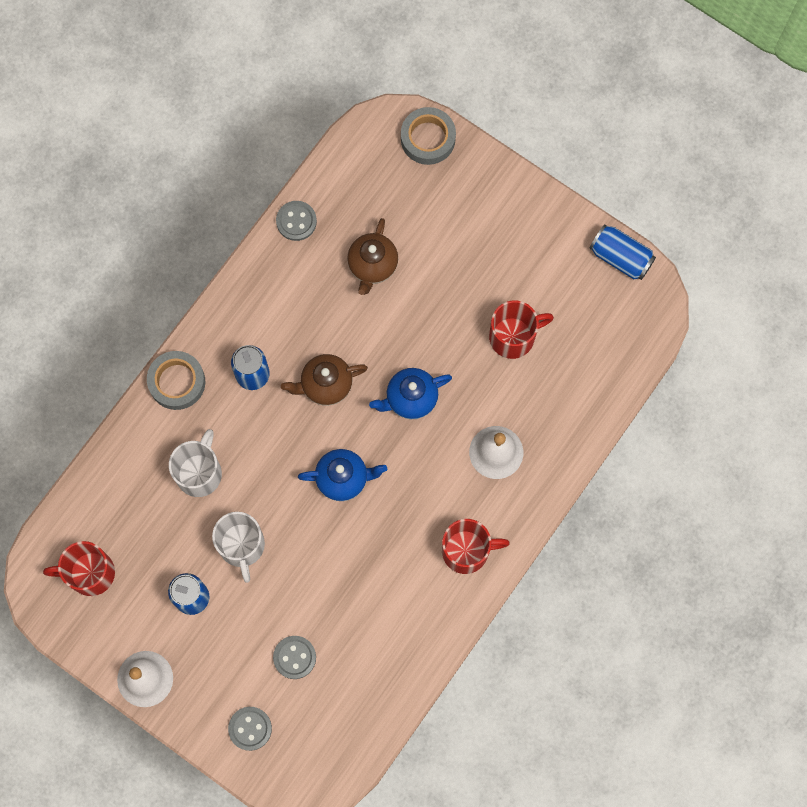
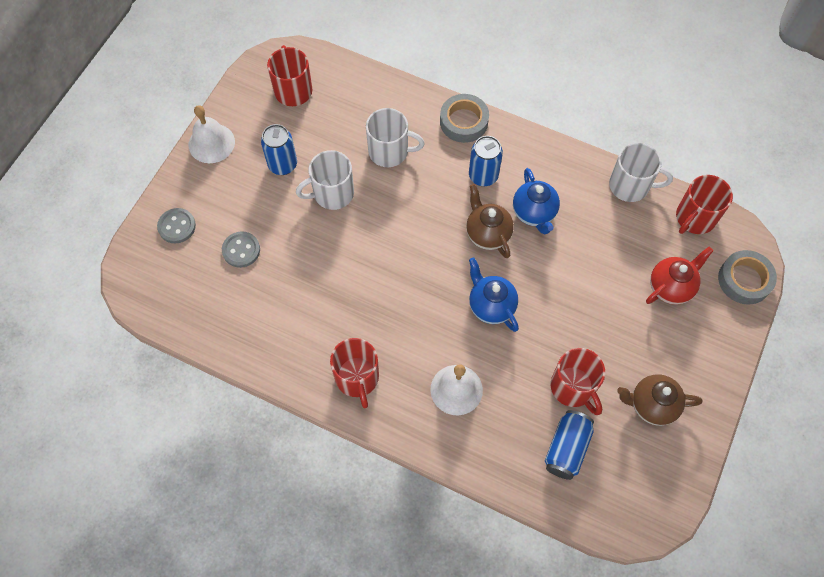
camera: 80 degrees right, 10 degrees down
(296, 221) = (630, 185): grey button -> white mug
(343, 478) = (405, 262): blue teapot -> blue teapot (534, 213)
(348, 166) = (694, 218): none -> red mug
(372, 266) = (607, 253): brown teapot -> brown teapot (651, 405)
(422, 213) = (671, 287): none -> red teapot
(620, 257) = (683, 479): blue can -> blue can (566, 448)

